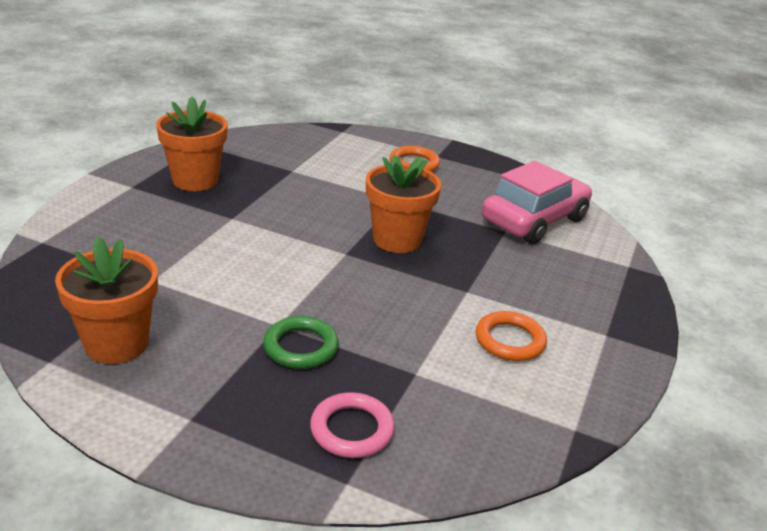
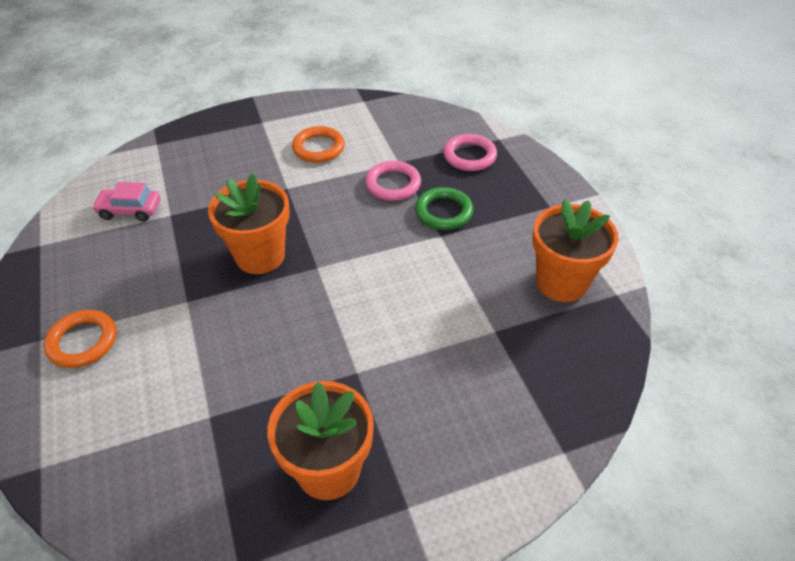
camera: 130 degrees left, 15 degrees up
(385, 346) = (393, 184): none -> pink ring
(534, 220) = (130, 210): pink car -> pink car, size x0.50

